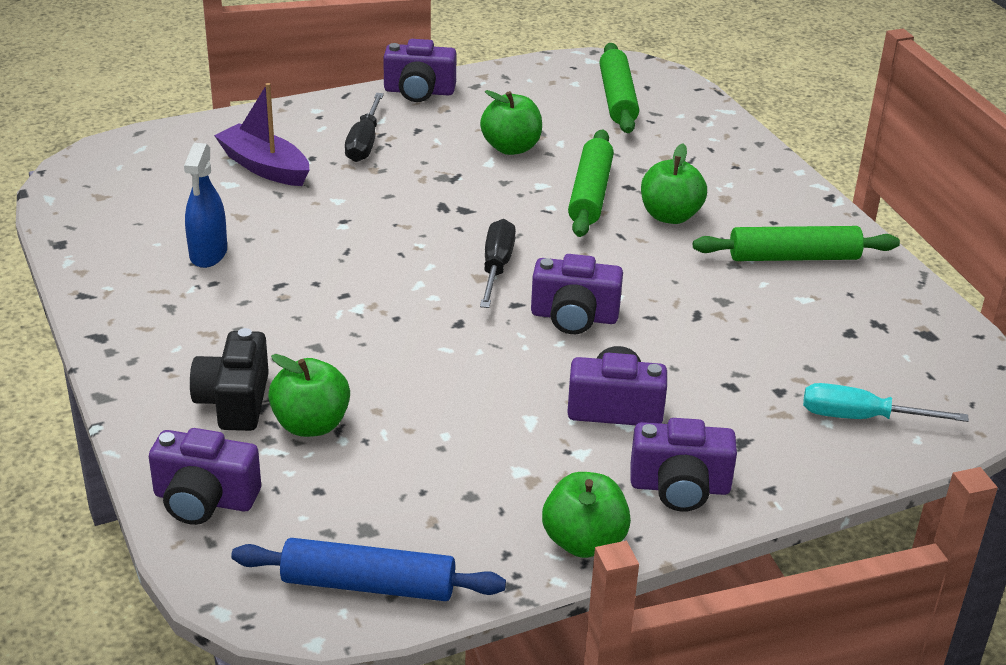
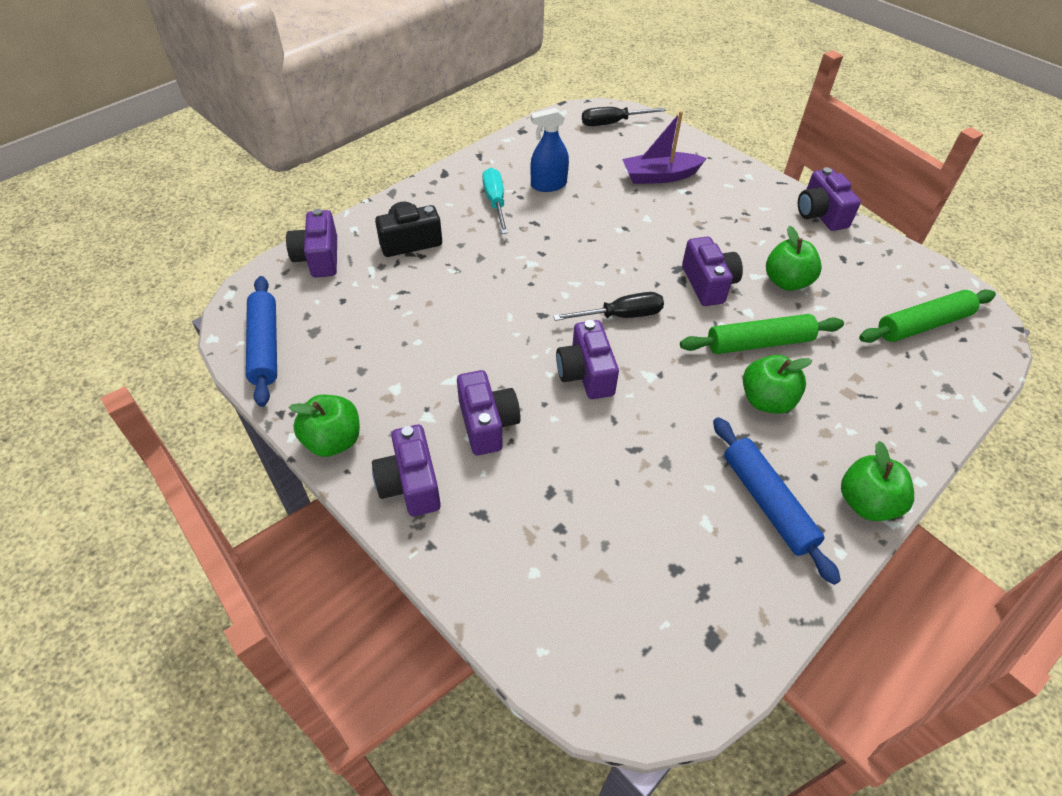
camera: 70 degrees right, 15 degrees up
(264, 167) = (660, 176): purple boat -> purple boat turned 120 degrees counterclockwise
(311, 425) = (402, 278): green apple -> green apple (866, 503)
(364, 143) = (727, 209): black screwdriver -> black screwdriver (612, 123)
(482, 195) = (708, 284): none -> purple camera
(794, 257) = (767, 503): green rolling pin -> blue rolling pin
(861, 418) = (552, 598): turquoise screwdriver -> turquoise screwdriver (495, 202)

